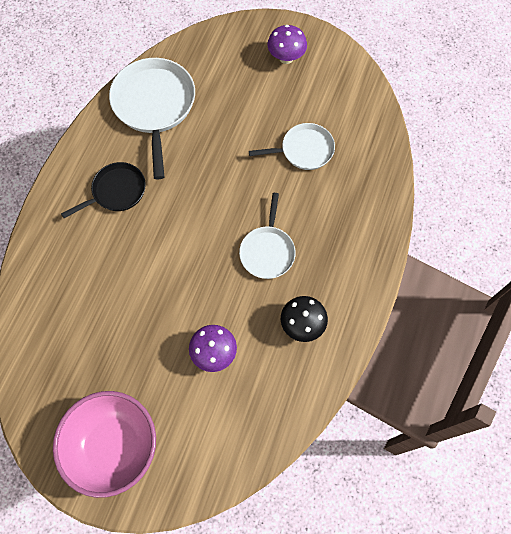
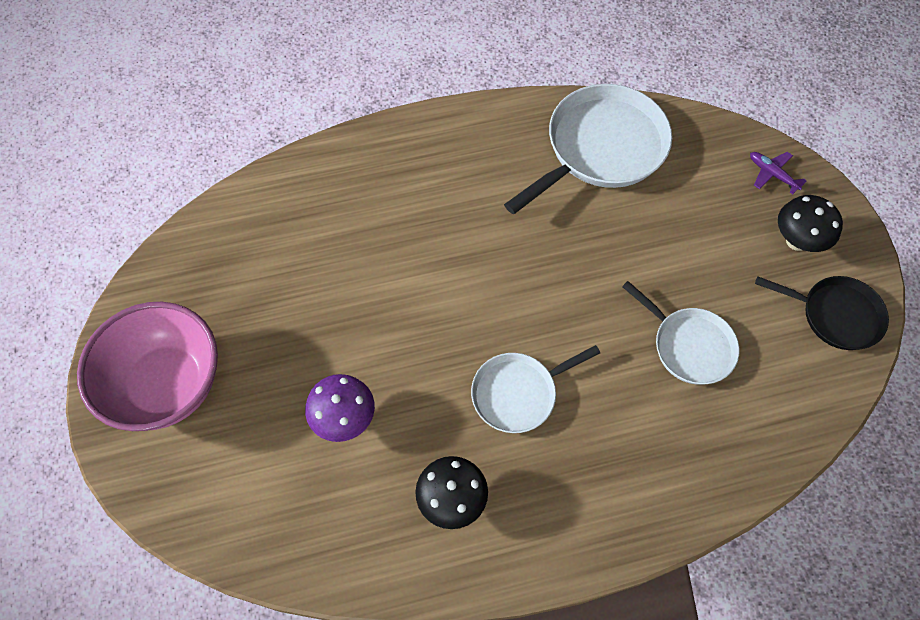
camera: 55 degrees right, 5 degrees down
(116, 191) = (464, 183): black pan -> black pan (835, 315)
(240, 39) = (772, 174): none -> purple plane
(286, 58) = (796, 241): purple mushroom -> black mushroom

